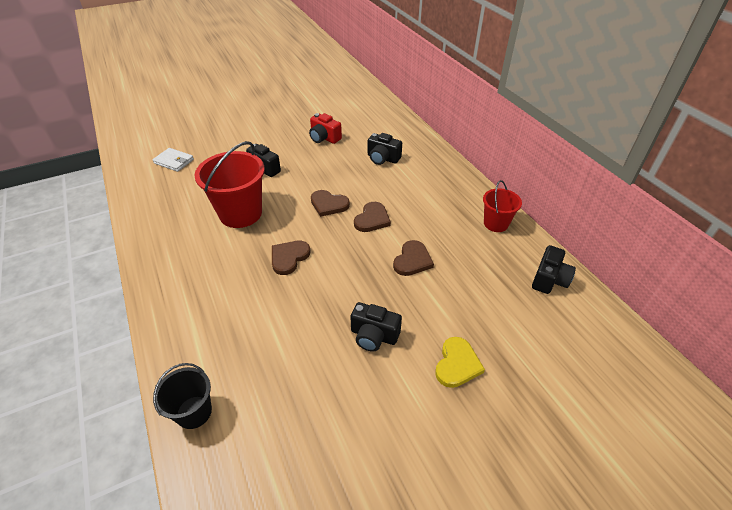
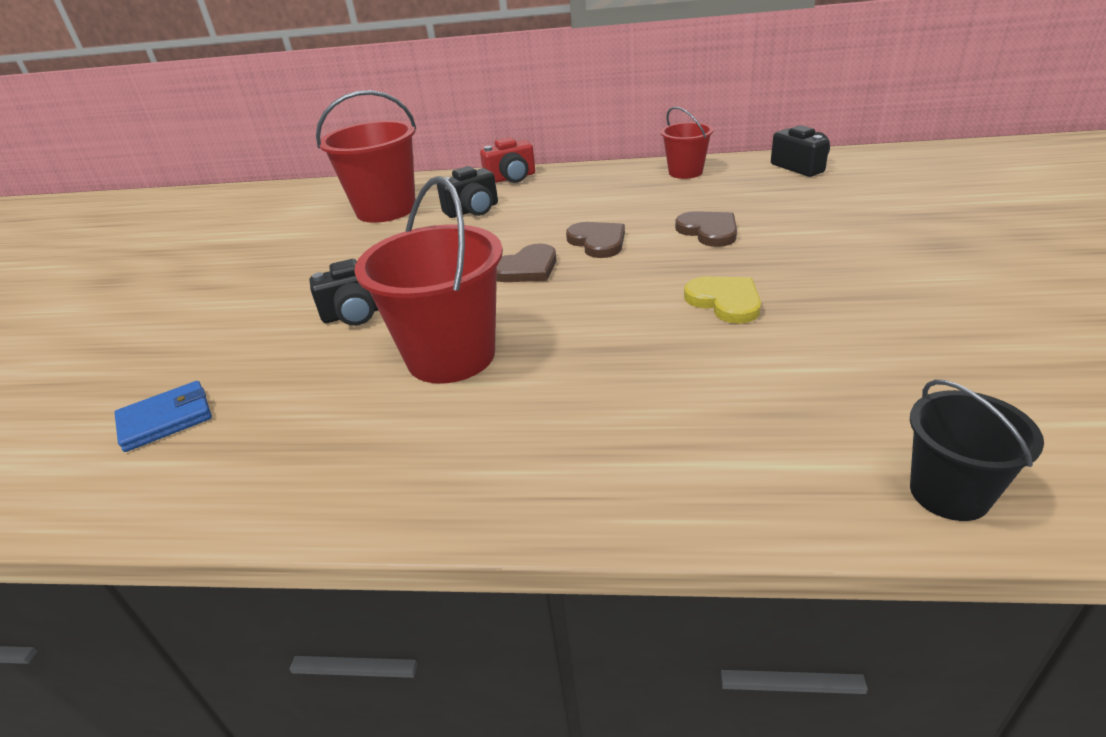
camera: 55 degrees left, 10 degrees down
(174, 161) = (166, 419): white wallet -> blue wallet
(289, 258) = (619, 325): brown heart -> none
(324, 138) = (356, 243): red camera -> red camera (511, 178)
(365, 129) = (386, 210): none -> red bucket
(374, 336) = (838, 284): black camera -> none
(457, 364) = (912, 240): yellow heart -> yellow heart (725, 301)

